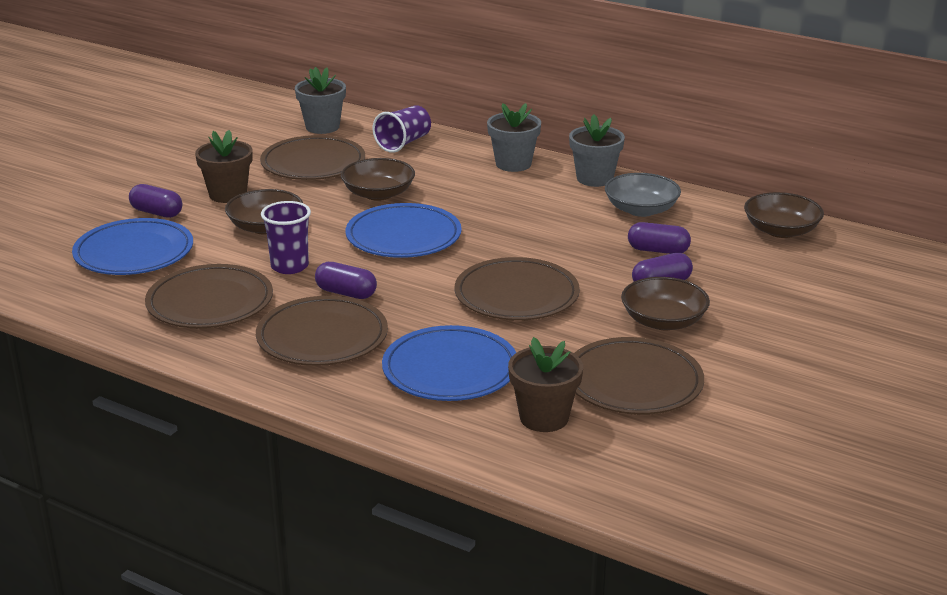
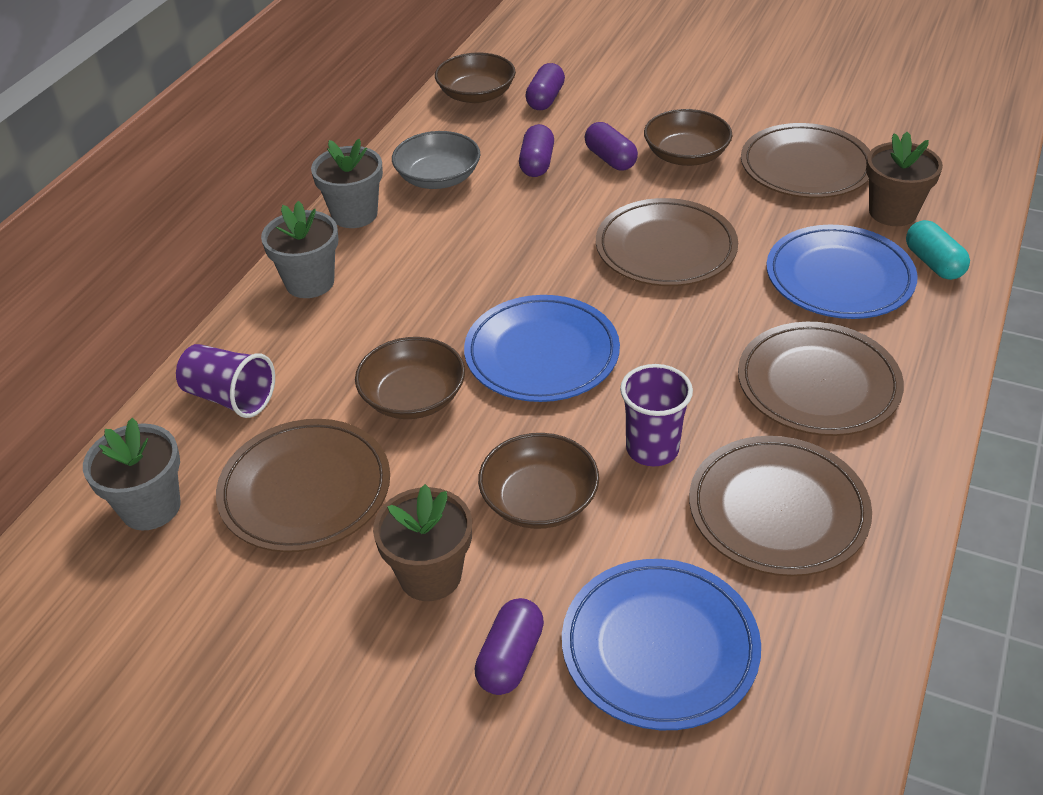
camera: 95 degrees left, 15 degrees up
(346, 293) = (706, 382): purple capsule -> purple capsule (545, 99)
(455, 423) = (933, 263): none -> turquoise capsule

